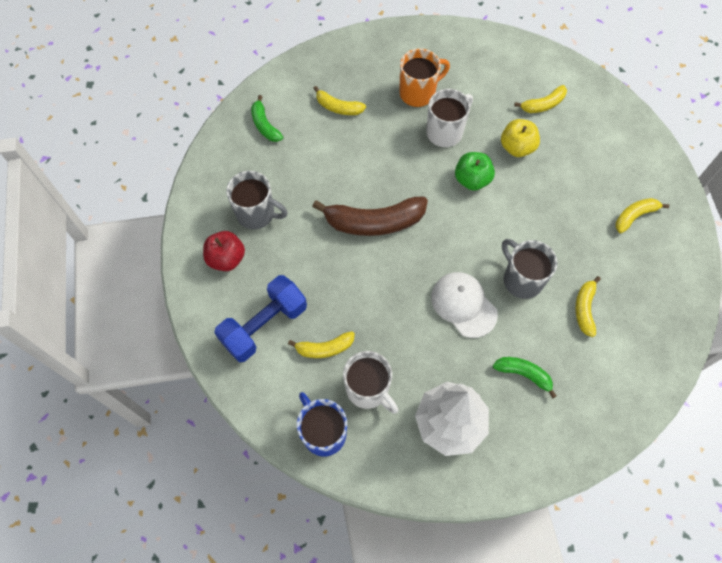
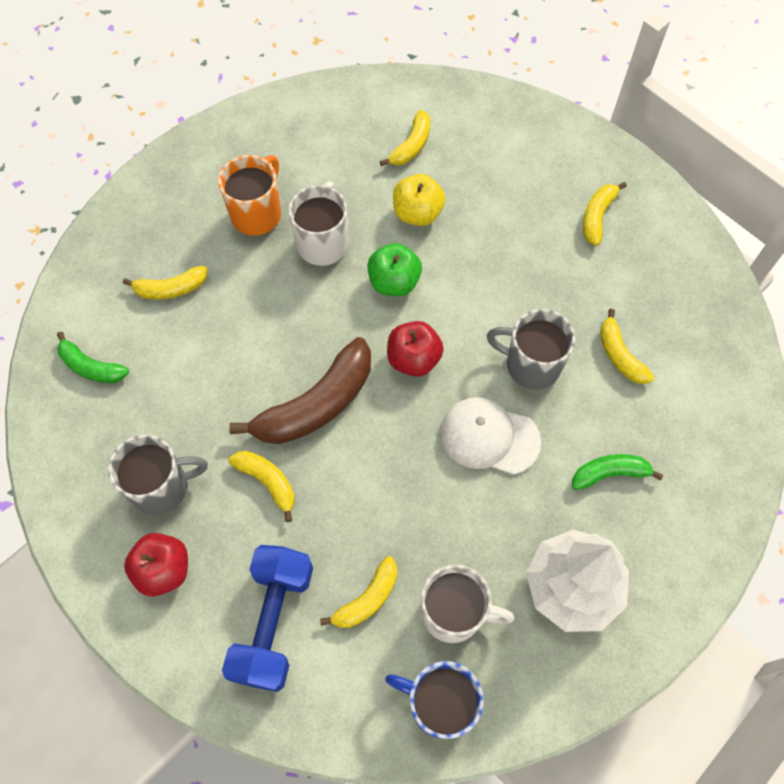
camera: 35 degrees left, 0 degrees up
(316, 247) = (267, 482): none -> yellow banana
(451, 231) = (413, 359): none -> red apple

